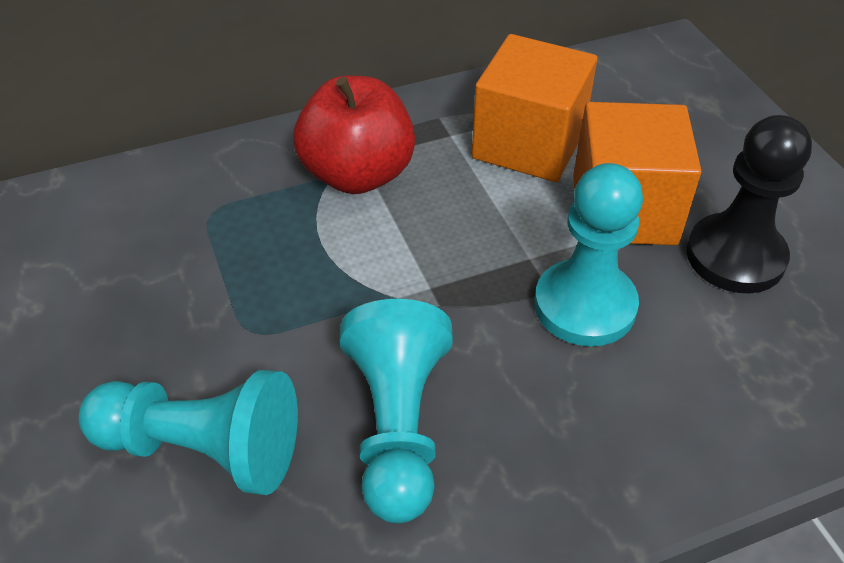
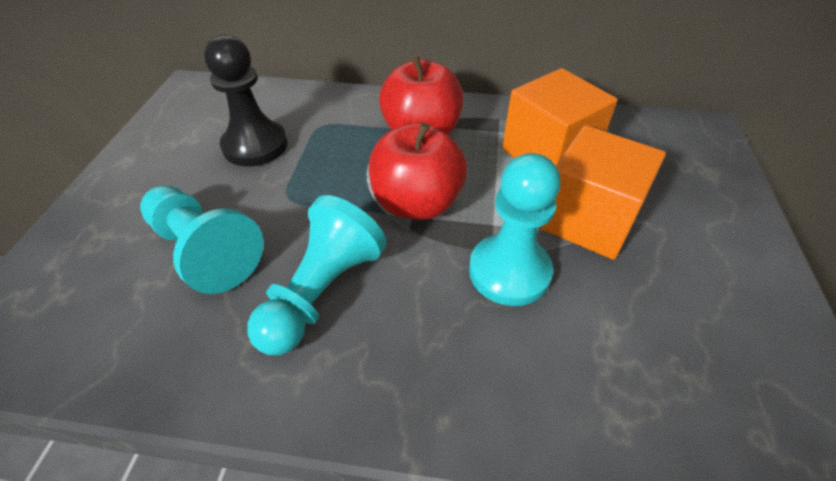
camera: 30 degrees right, 0 degrees up
(423, 269) = (416, 203): none -> red apple
(735, 256) = (657, 287): black pawn -> black pawn (255, 145)

